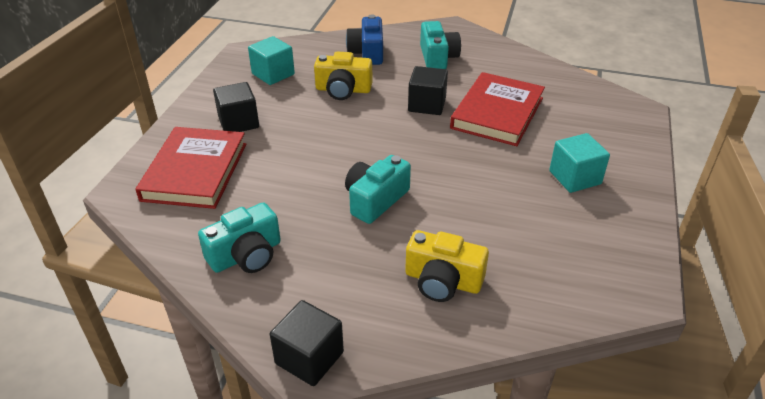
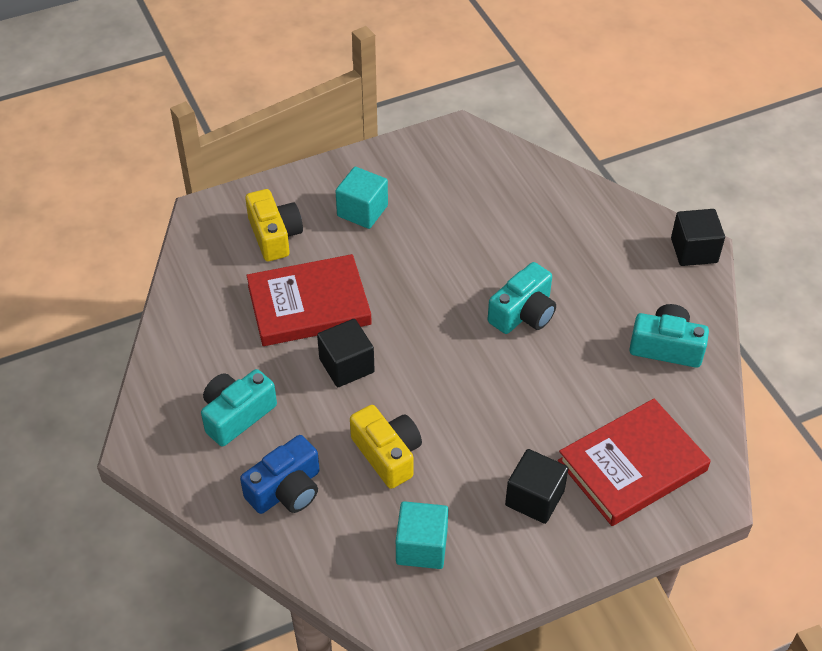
camera: 130 degrees left, 10 degrees up
(375, 200) = (523, 313): turquoise camera -> turquoise camera turned 45 degrees counterclockwise
(442, 281) = (560, 226): yellow camera -> yellow camera (274, 235)

